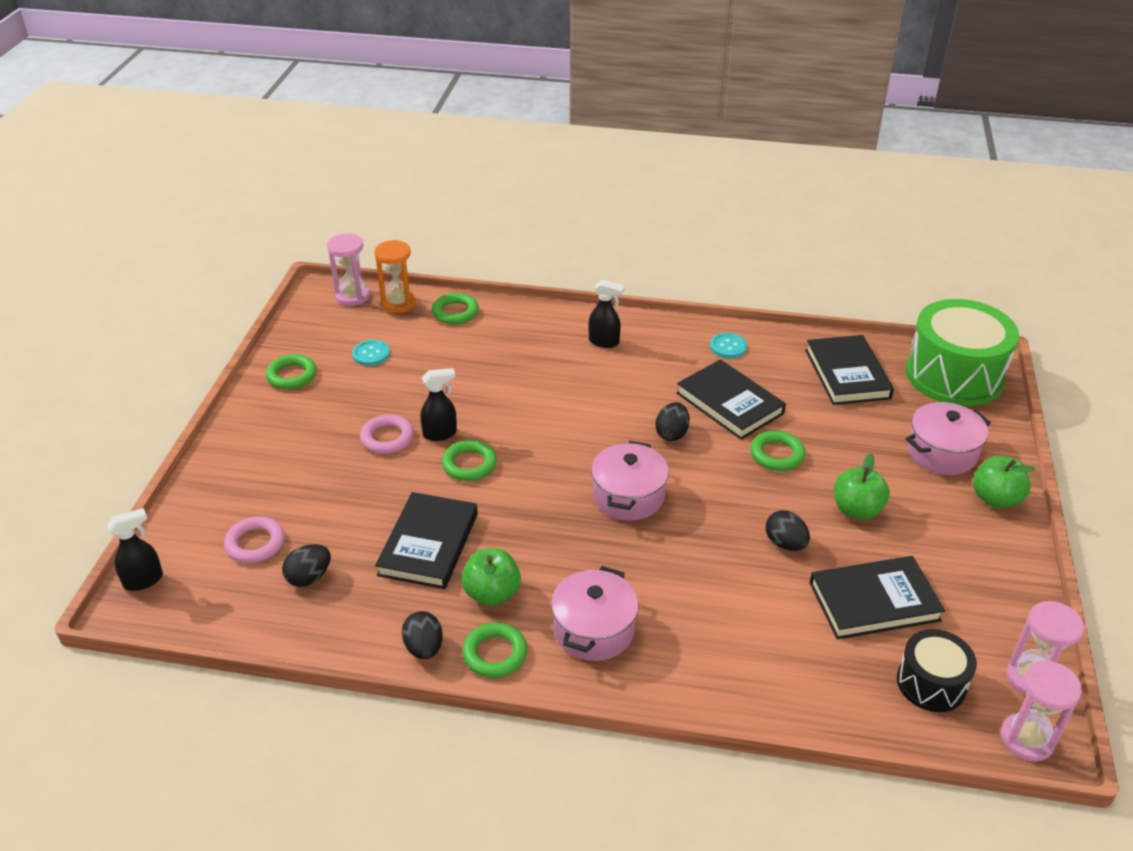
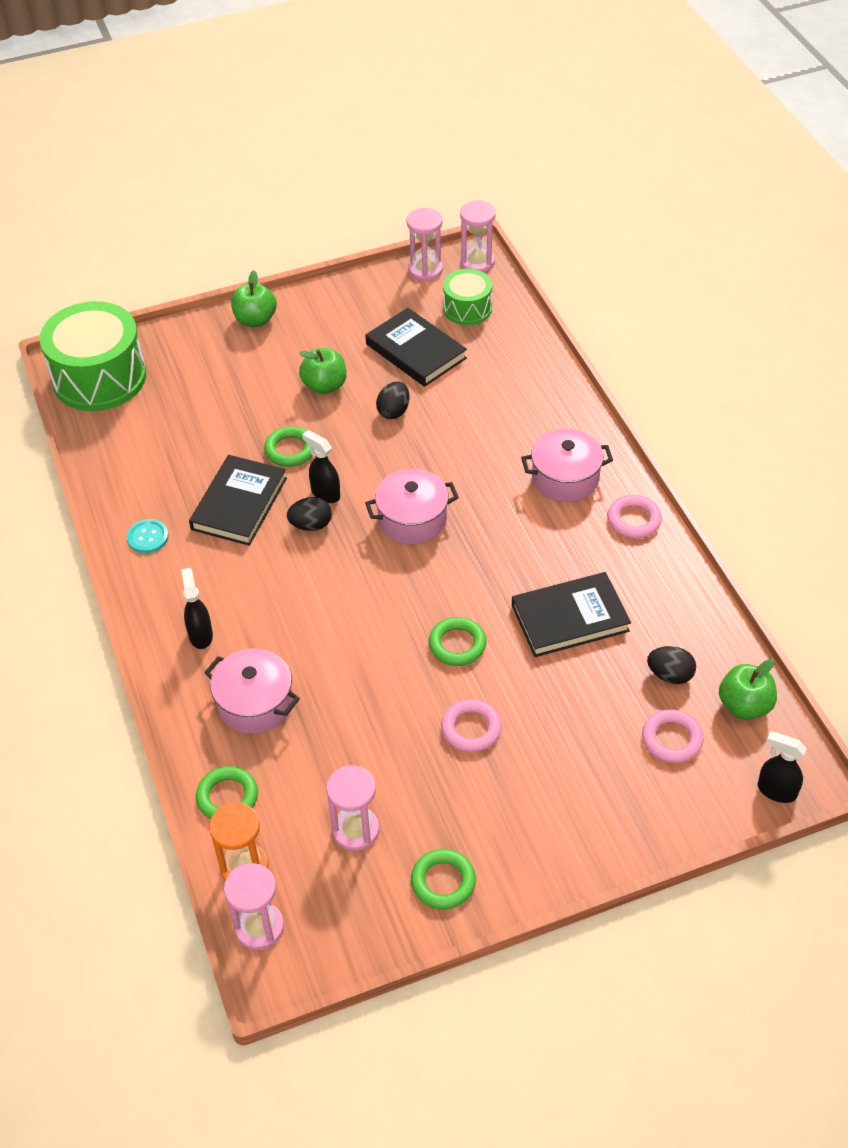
camera: 120 degrees left, 10 degrees up
(371, 354) = (355, 830): turquoise button -> pink hourglass
(424, 648) = (665, 562): black egg -> none
(440, 434) = (434, 690): black spray bottle -> black spray bottle (325, 493)
(492, 593) = (583, 551): green apple -> green apple (744, 705)
(495, 654) = (633, 520): green ring -> pink ring
(847, 374) = (140, 443): black book -> none
(931, 683) = (467, 308): black drum -> green drum
(942, 452) = (217, 359): pink pot -> pink pot (255, 703)

